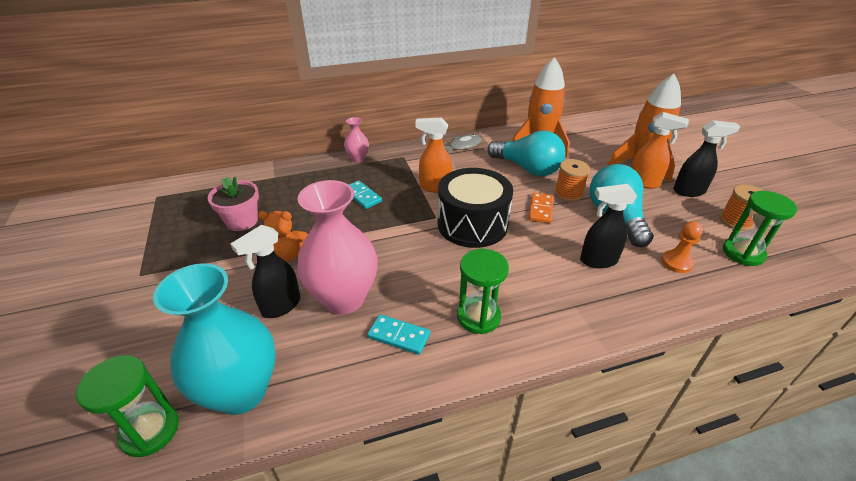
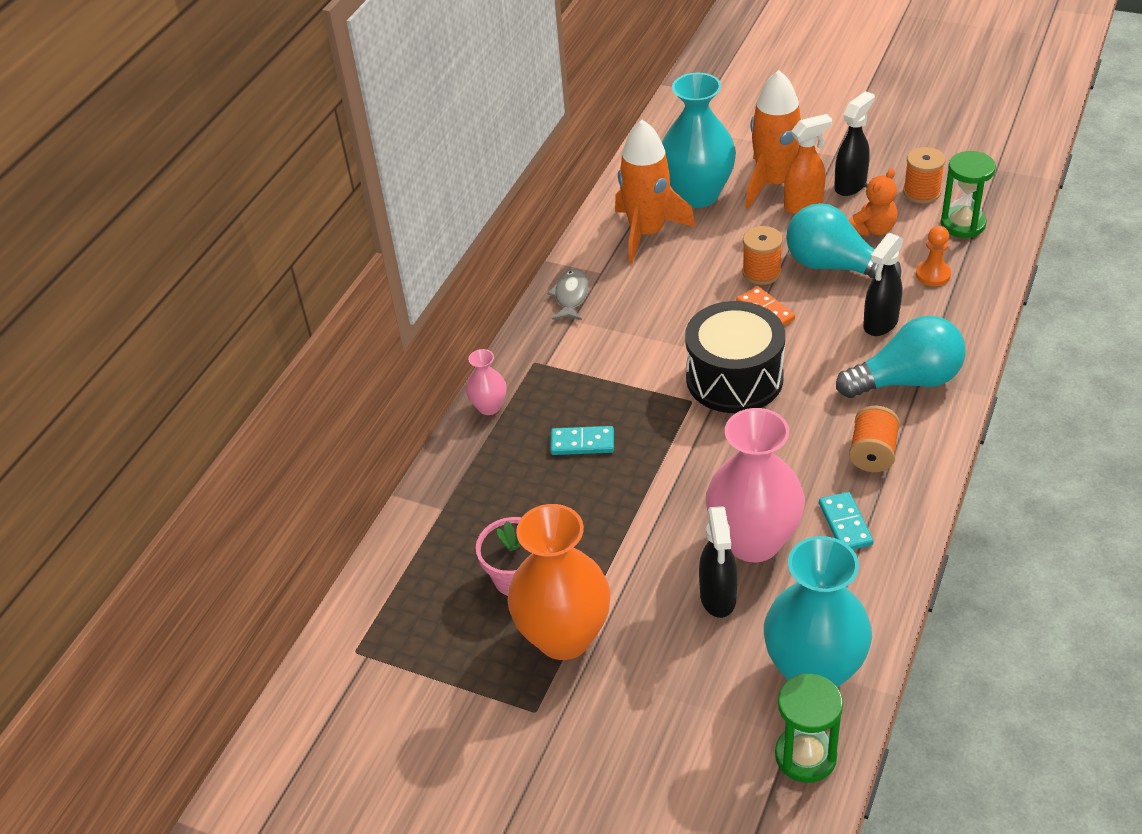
camera: 45 degrees left, 5 degrees up
(206, 258) = (564, 637): none -> orange vase
(288, 255) = (633, 559): orange teddy bear -> orange teddy bear (872, 229)
(399, 336) = (845, 524): turquoise domino -> turquoise domino turned 75 degrees counterclockwise
(434, 187) = (633, 370): orange spray bottle -> none
(478, 317) = (872, 453): green hourglass -> orange spool
(527, 168) = (682, 272): turquoise light bulb -> turquoise light bulb (906, 381)
(590, 147) = (697, 194): none -> turquoise vase

